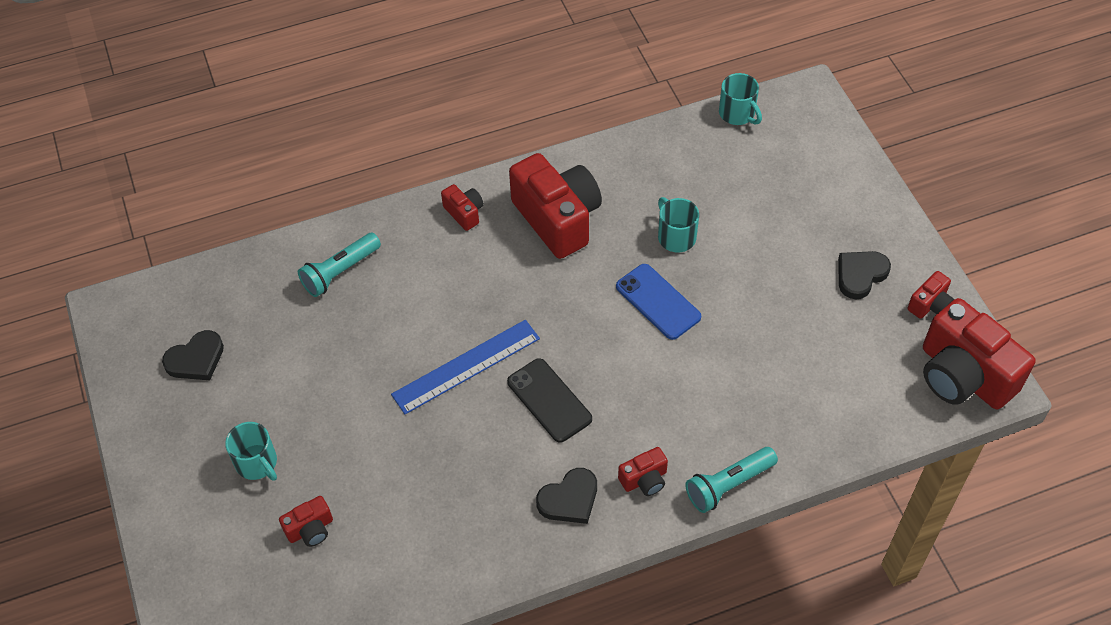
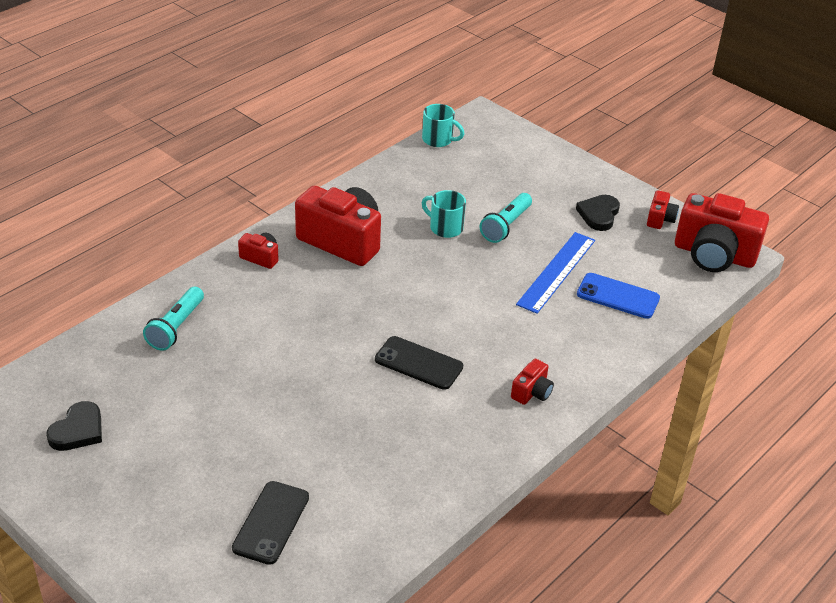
camera: 30 degrees left, 15 degrees down
(257, 463) = (188, 490): turquoise mug -> none
(310, 529) = (271, 522): red camera -> black phone
(466, 366) = (333, 361): blue ruler -> blue ruler (557, 272)
(569, 499) = (481, 425): black heart -> none
(658, 302) = (460, 273): blue phone -> blue phone (618, 296)
(728, 485) = (598, 375): turquoise flashlight -> turquoise flashlight (506, 226)

